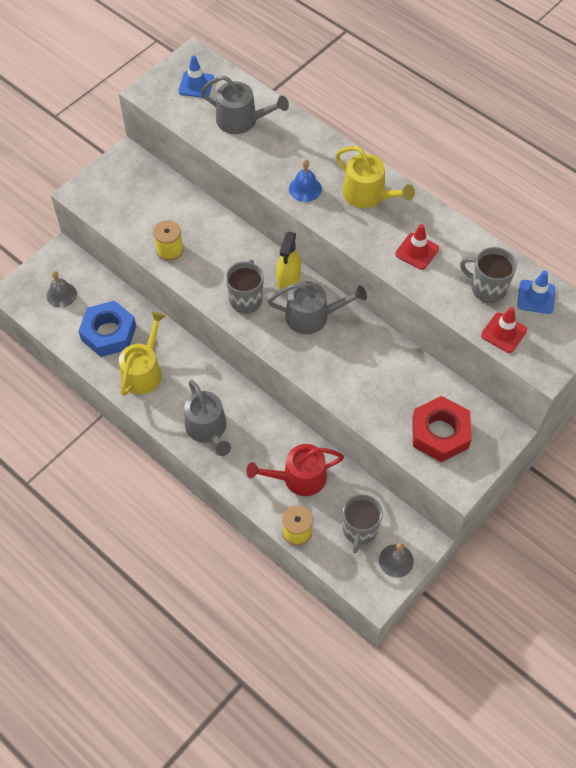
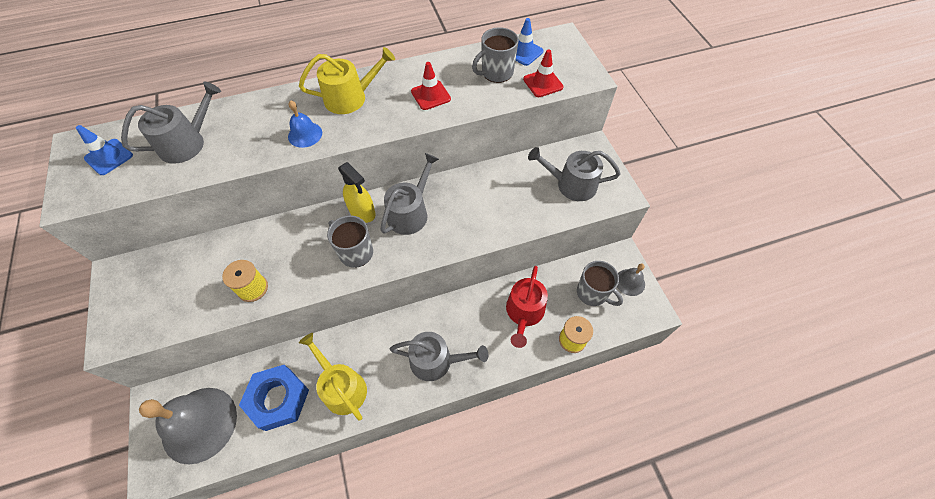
camera: 60 degrees left, 0 degrees up
(61, 294) = (199, 424): grey bell -> grey bell, size x2.09
(440, 433) = (571, 184): red nut -> grey watering can

